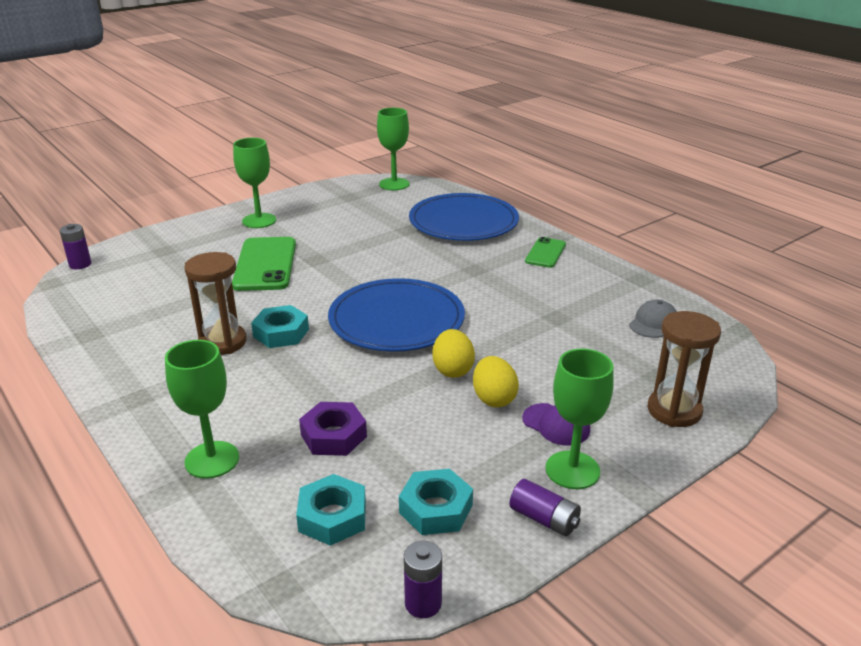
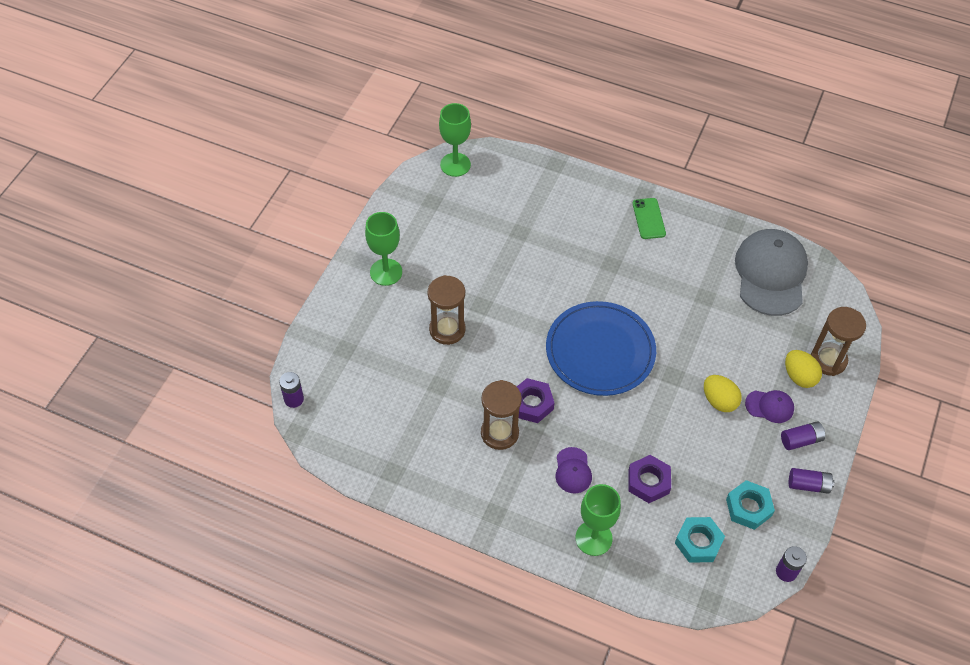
camera: 30 degrees left, 25 degrees up
(260, 395) = (573, 470): none -> purple cap
(265, 264) = (447, 330): green phone -> brown hourglass
(281, 333) = (532, 404): turquoise nut -> purple nut
(452, 370) = (675, 386): yellow egg -> yellow egg (799, 376)
(463, 222) = (557, 201): blue plate -> none
(572, 470) = (801, 440): green goblet -> purple battery
(653, 323) = (770, 274): grey cap -> grey cap, size x2.20

